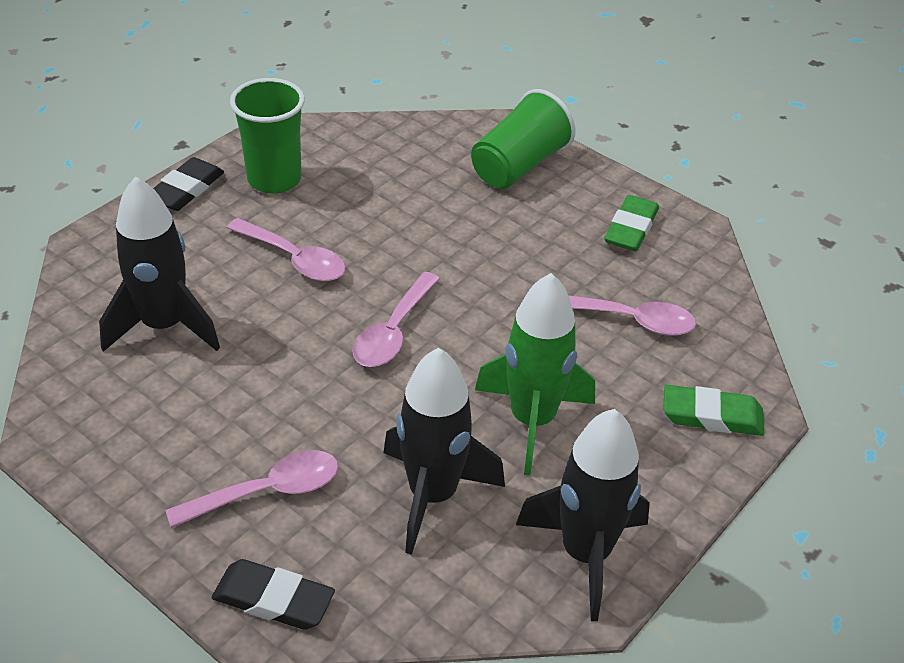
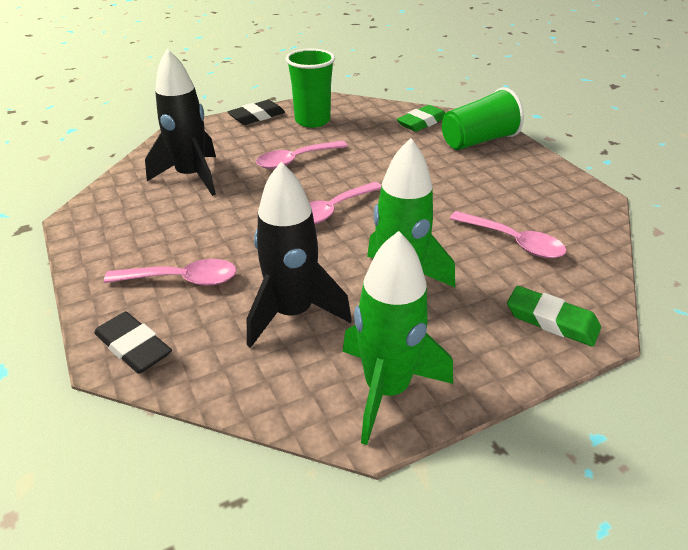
camera: 25 degrees right, 5 degrees down
(295, 259) = (296, 160): pink spoon -> pink spoon turned 90 degrees clockwise
(585, 553) = (386, 389): black rocket -> green rocket
(631, 228) = (543, 189): green eraser -> green eraser (422, 122)

